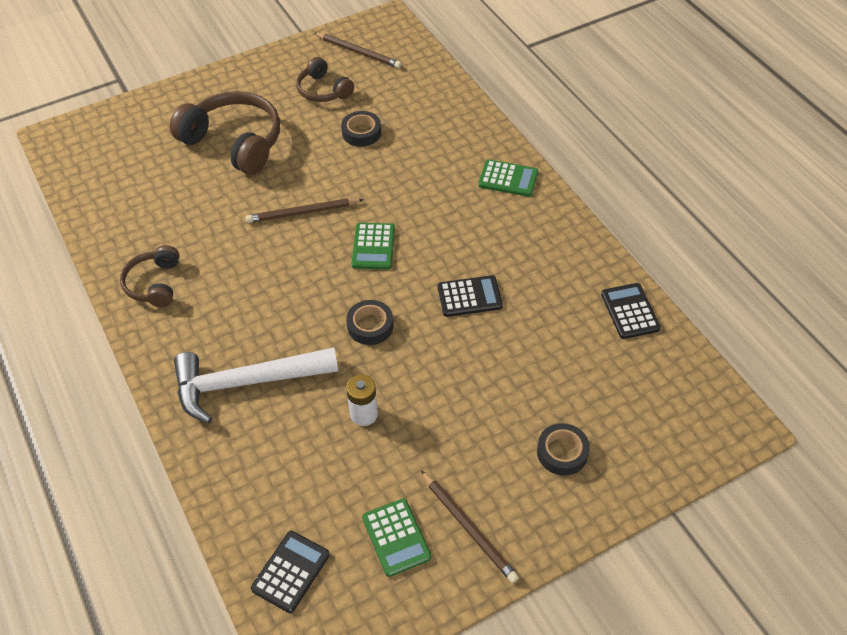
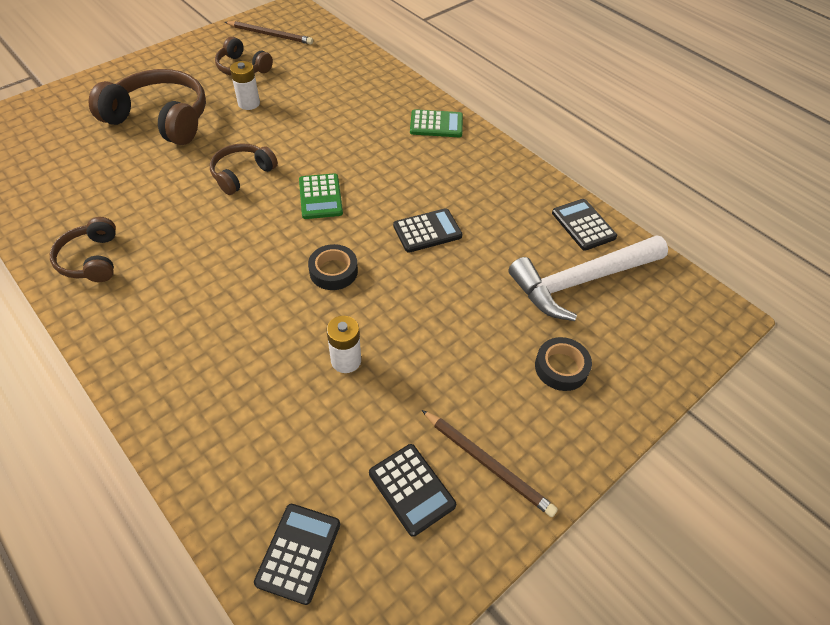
camera: 15 degrees left, 0 degrees up
(246, 383) = (209, 347): white hammer -> white hammer (581, 281)
(303, 213) = (242, 174): brown pencil -> brown headphones
(322, 133) = (249, 103): none -> white battery
(361, 132) = (287, 99): black tape -> none
(396, 537) = (411, 489): green calculator -> black calculator

